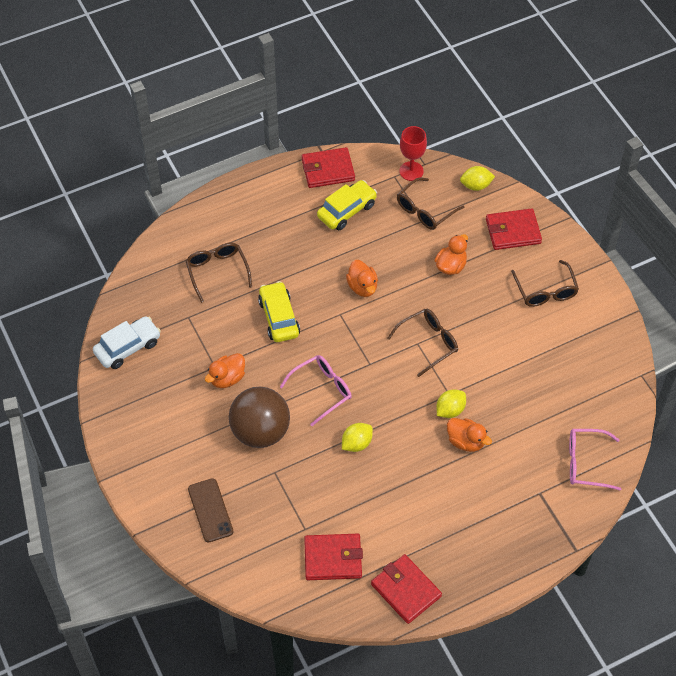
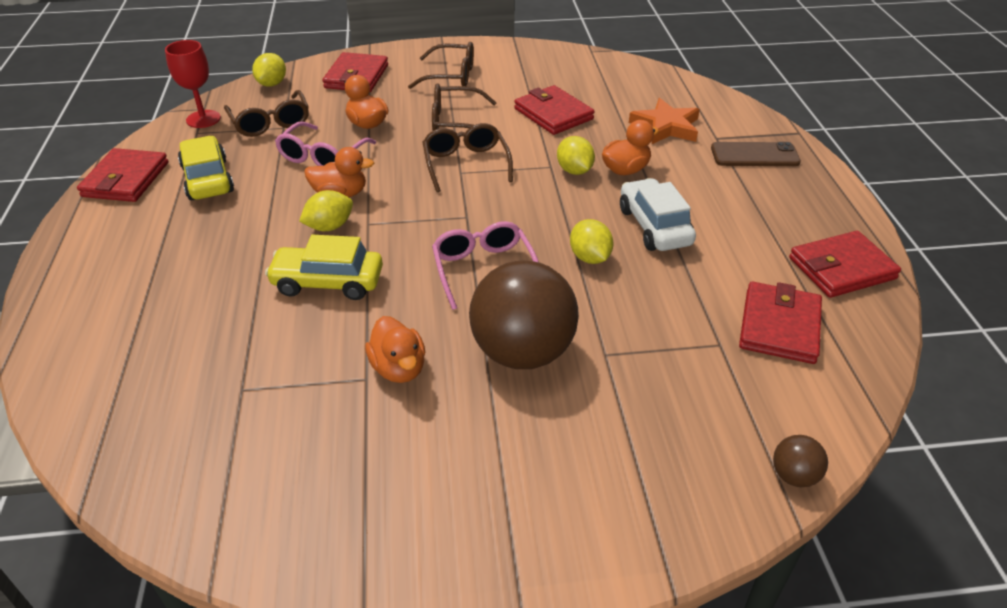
camera: 70 degrees left, 15 degrees down
(128, 347) = (237, 497): white car -> white car (654, 226)
(210, 510) = (653, 456): brown phone -> brown phone (754, 155)
(217, 272) = (186, 330): brown glasses -> brown glasses (456, 122)
(220, 576) = (794, 476): none -> brown ball
(328, 296) = (329, 227): none -> yellow lemon
(521, 376) = (553, 114): none -> red wallet
(539, 455) = (666, 127): none -> orange star
(586, 463) = (687, 102): pink glasses -> pink glasses (322, 156)

